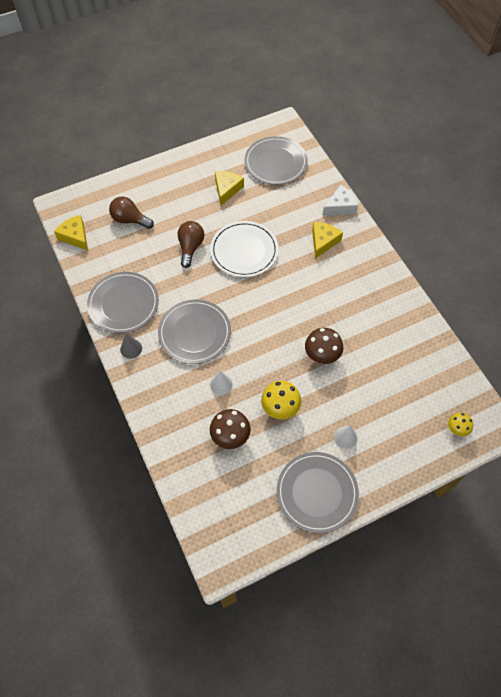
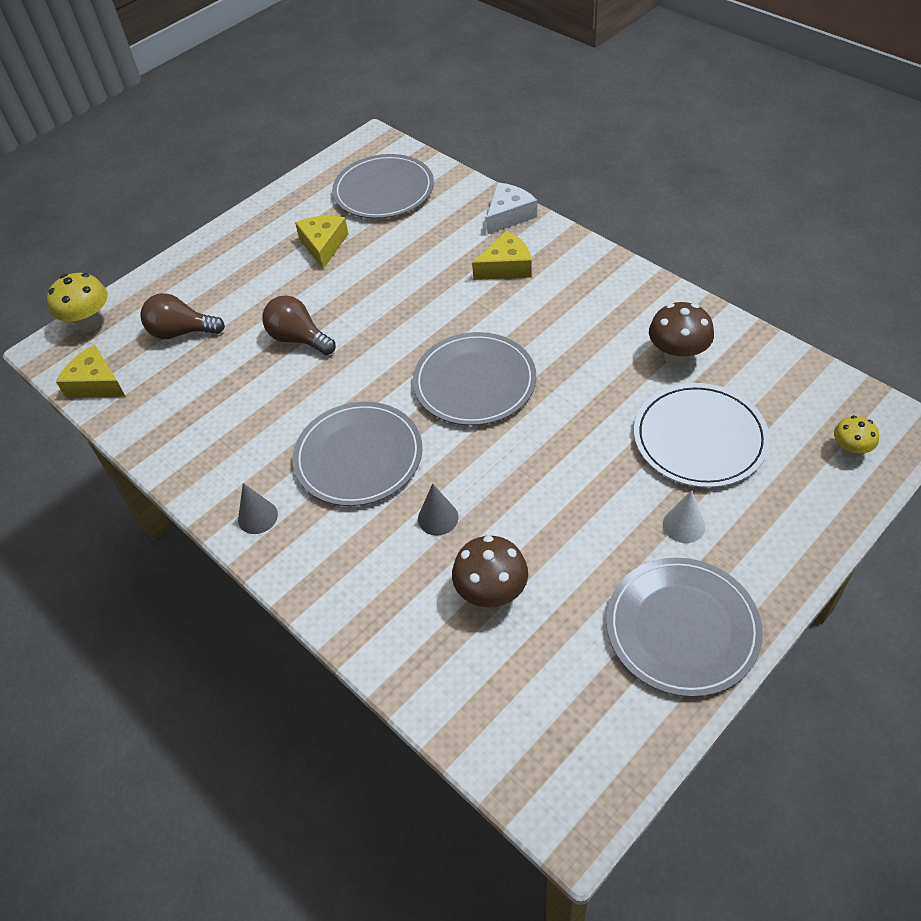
camera: 15 degrees left, 10 degrees down
(123, 304) = (217, 454): grey plate -> grey plate (474, 382)
(190, 247) = (299, 338): brown light bulb -> brown light bulb turned 45 degrees counterclockwise
(221, 384) = (438, 518): white cone -> grey cone
(244, 251) = (388, 316): white plate -> white plate (699, 438)
(280, 408) = (554, 520): yellow mushroom -> yellow mushroom (90, 323)
(322, 356) = (583, 419): brown mushroom -> brown mushroom (677, 357)
(323, 242) = (506, 267): yellow cheese -> yellow cheese turned 60 degrees clockwise

